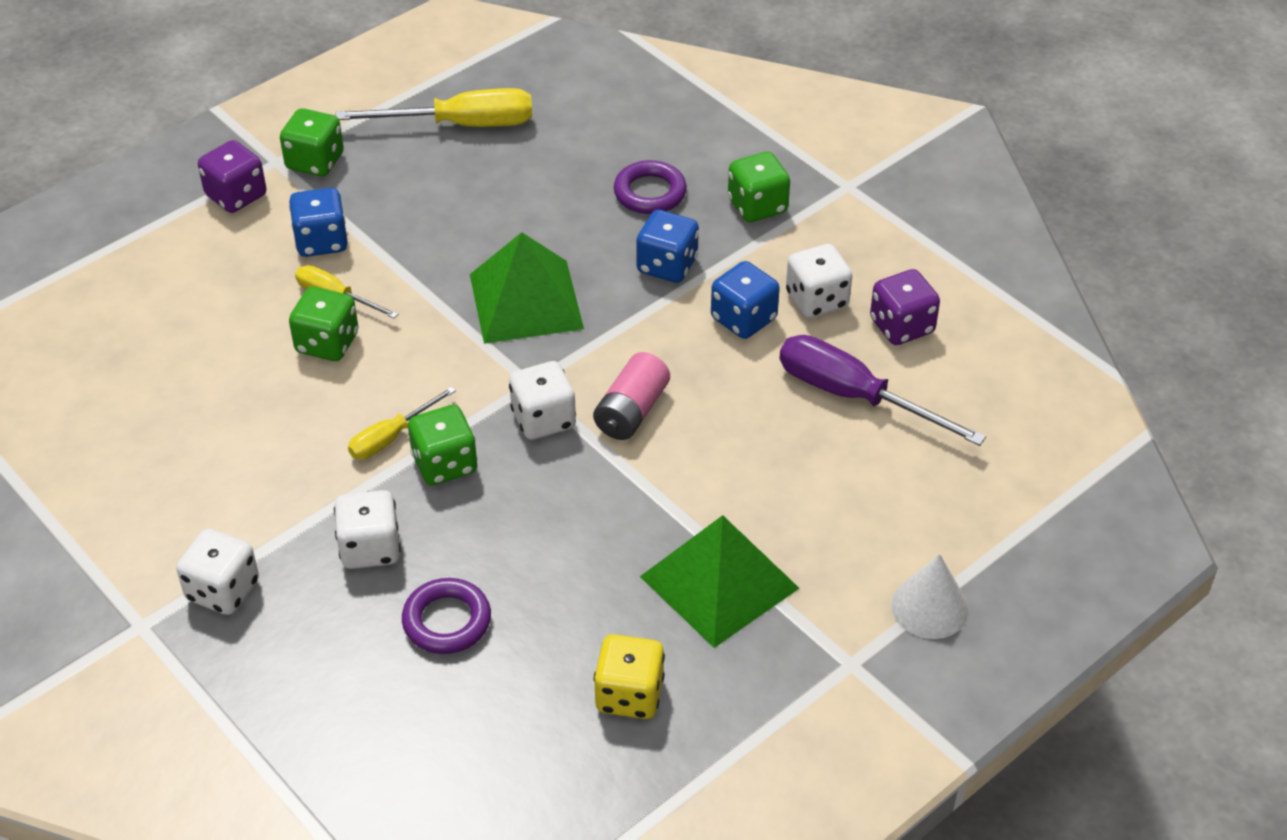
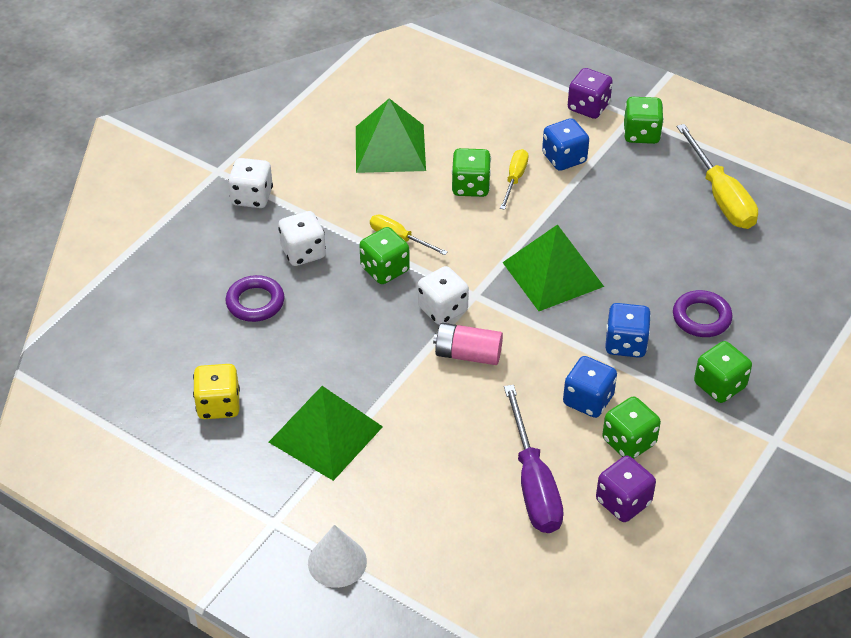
camera: 75 degrees right, 0 degrees up
(204, 411) = (390, 148): none -> green pyramid
(816, 300) = (628, 442): white dice -> green dice
(854, 396) = (533, 483): purple screwdriver -> purple screwdriver turned 150 degrees clockwise

